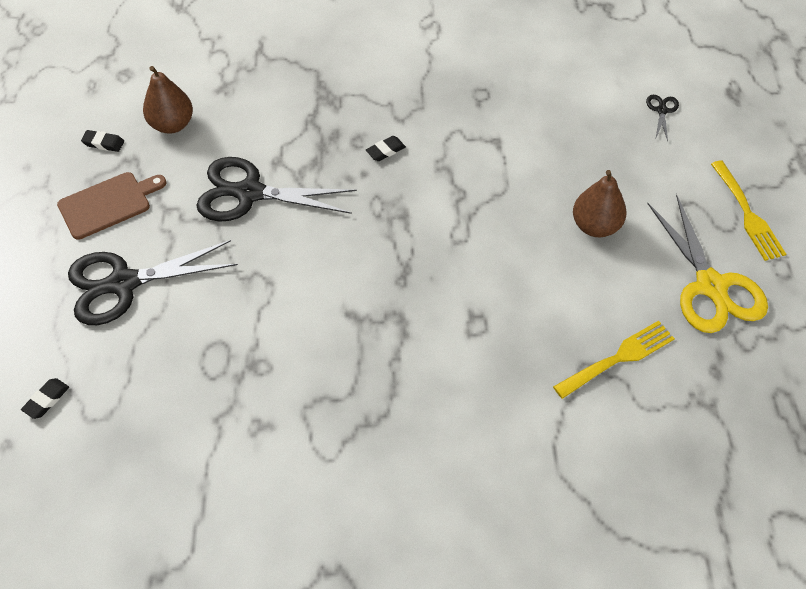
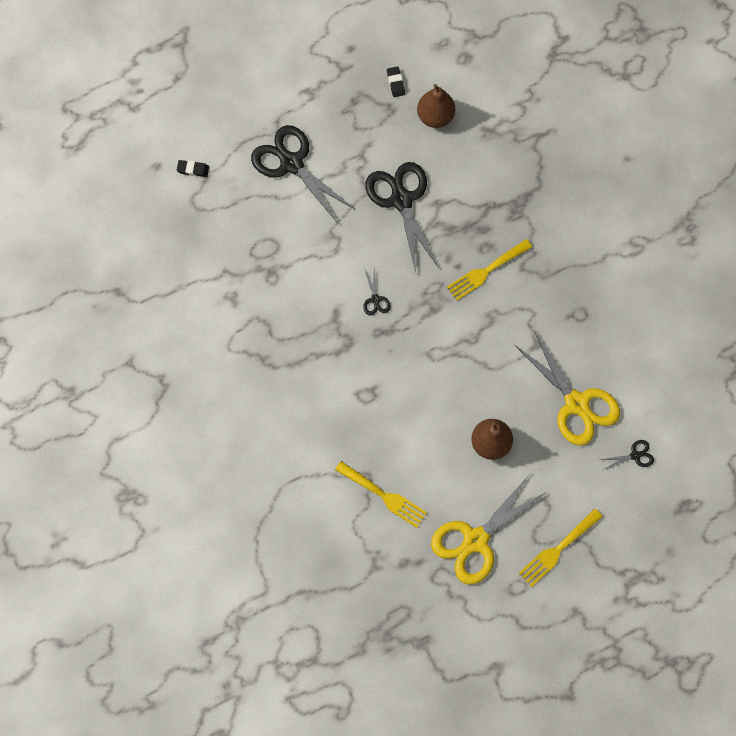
camera: 65 degrees right, 15 degrees up
(108, 204) = (347, 117): brown cutting board -> none
(358, 267) = (375, 300): none -> black scissors
(385, 151) = (486, 271): black eraser -> yellow fork
(582, 134) = (577, 404): none -> yellow scissors

